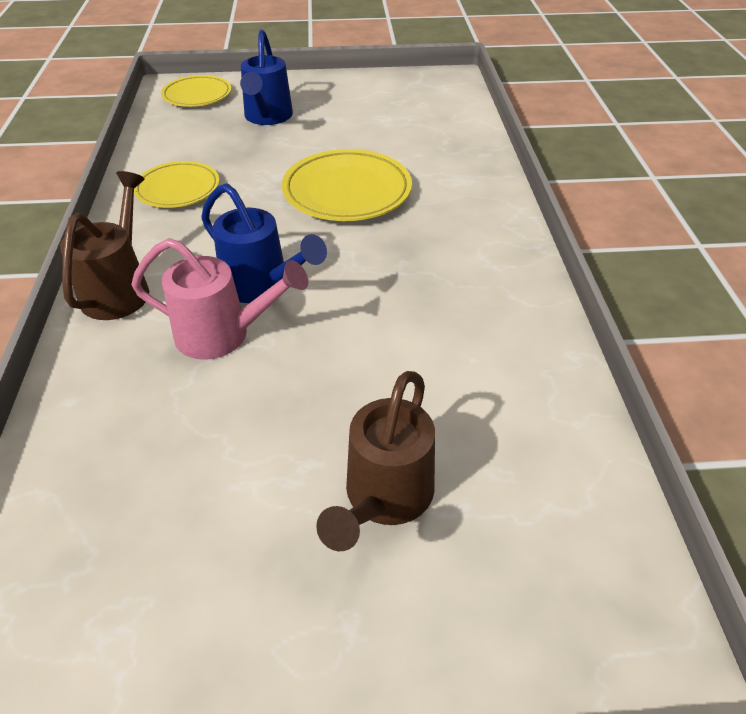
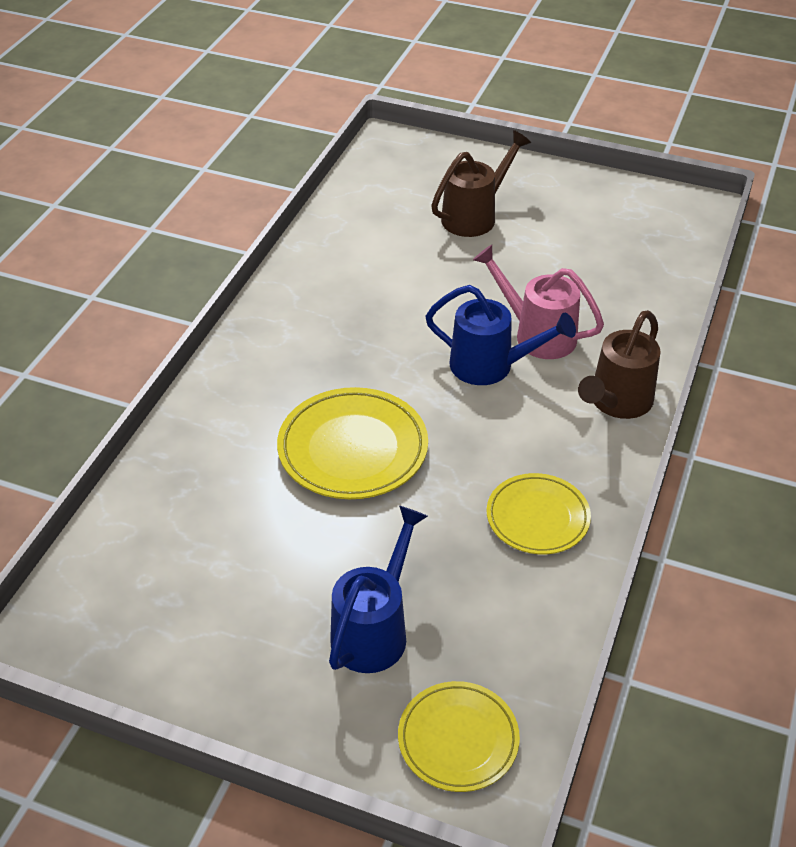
camera: 155 degrees left, 0 degrees up
(262, 286) = (490, 366): blue watering can -> blue watering can turned 135 degrees clockwise

